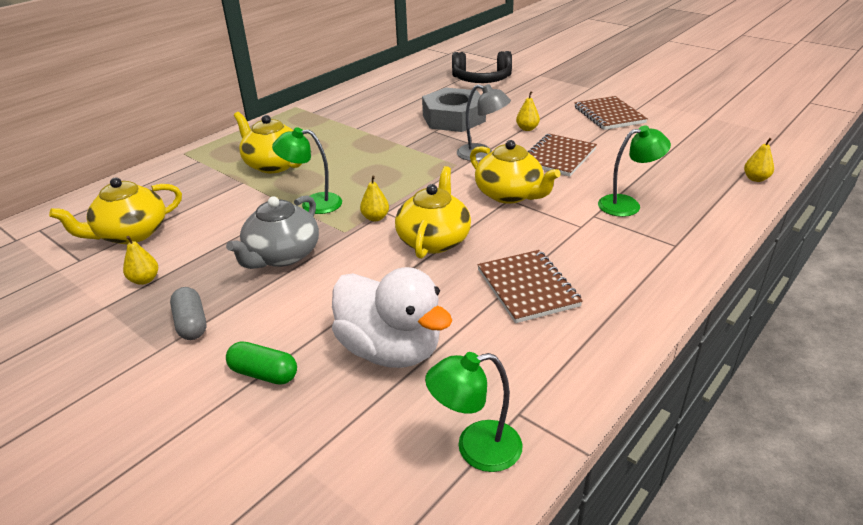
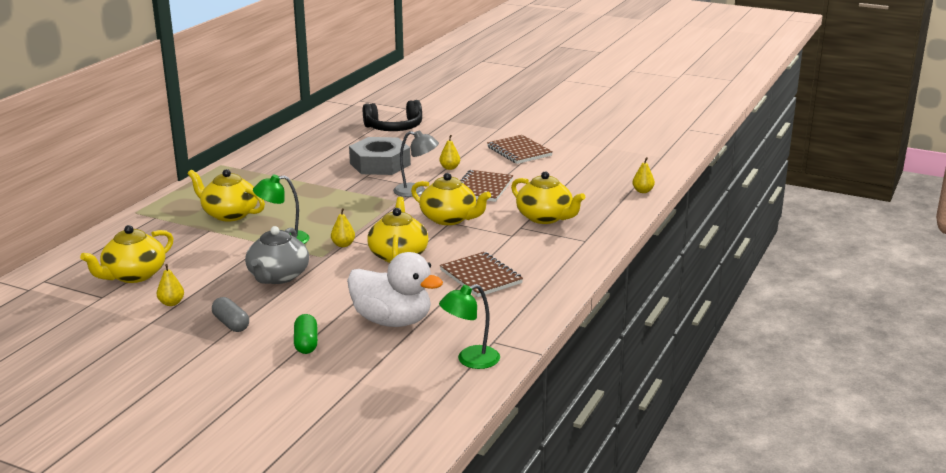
camera: 15 degrees left, 10 degrees down
(264, 374) = (306, 343): green capsule -> green capsule turned 75 degrees clockwise
(627, 205) = (545, 217): green lamp -> yellow teapot

